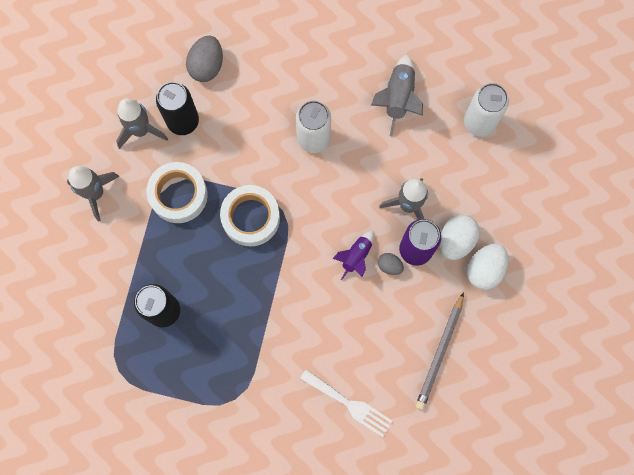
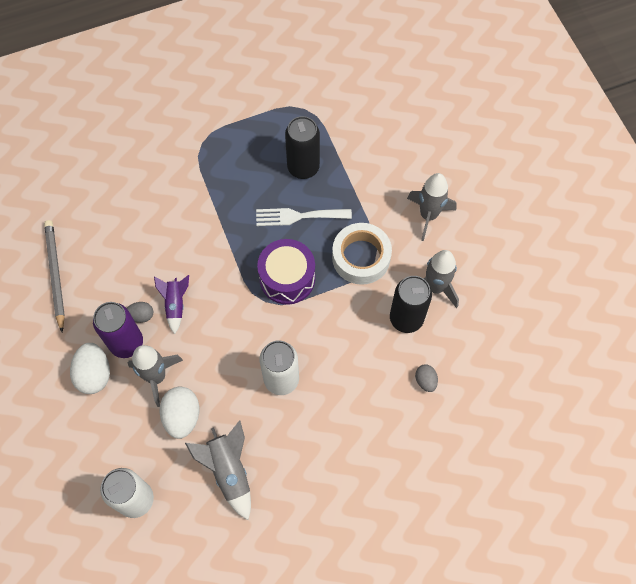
camera: 145 degrees right, 10 degrees down
(207, 66) = (425, 381): grey egg -> grey egg, size x0.56
(251, 218) = (287, 278): white tape -> purple drum
(349, 404) = (108, 193): white fork -> white fork (298, 216)
(484, 269) = (54, 366): white egg -> white egg (182, 416)

